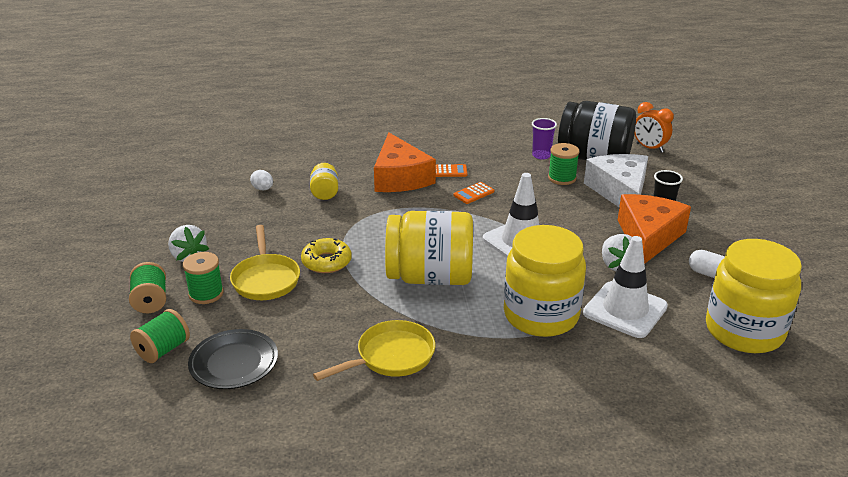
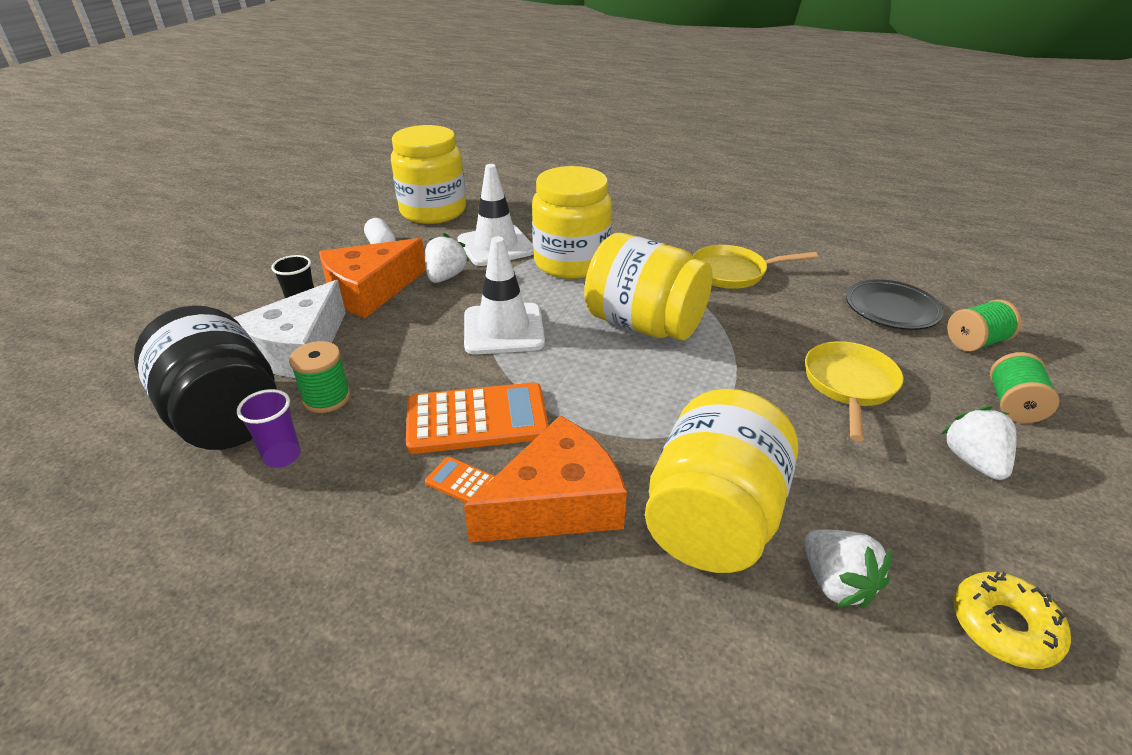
camera: 150 degrees left, 5 degrees up
(206, 294) = (933, 391): green spool -> none
(263, 189) = (836, 583): white egg -> white strawberry
(325, 193) = (713, 519): yellow jar -> yellow jar, size x2.23
(326, 262) = (760, 383): yellow donut -> yellow donut (1004, 627)
(400, 177) = (556, 503): orange cheese -> orange cheese turned 45 degrees clockwise
(474, 193) = (477, 419): orange calculator -> orange calculator, size x2.17
(649, 148) = (123, 403): orange clock -> none

